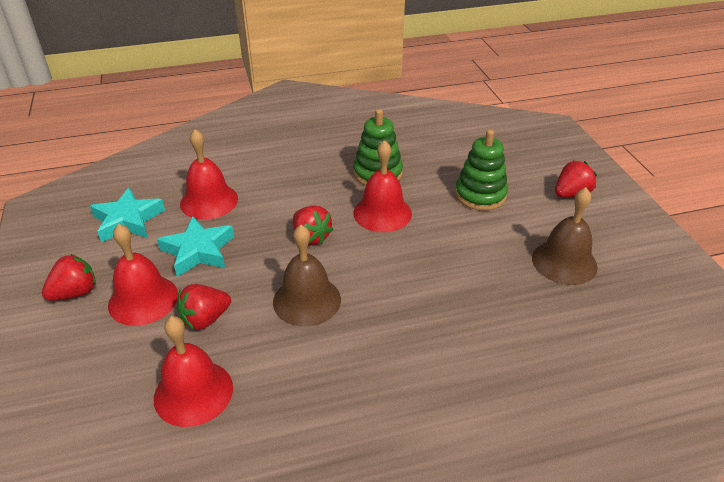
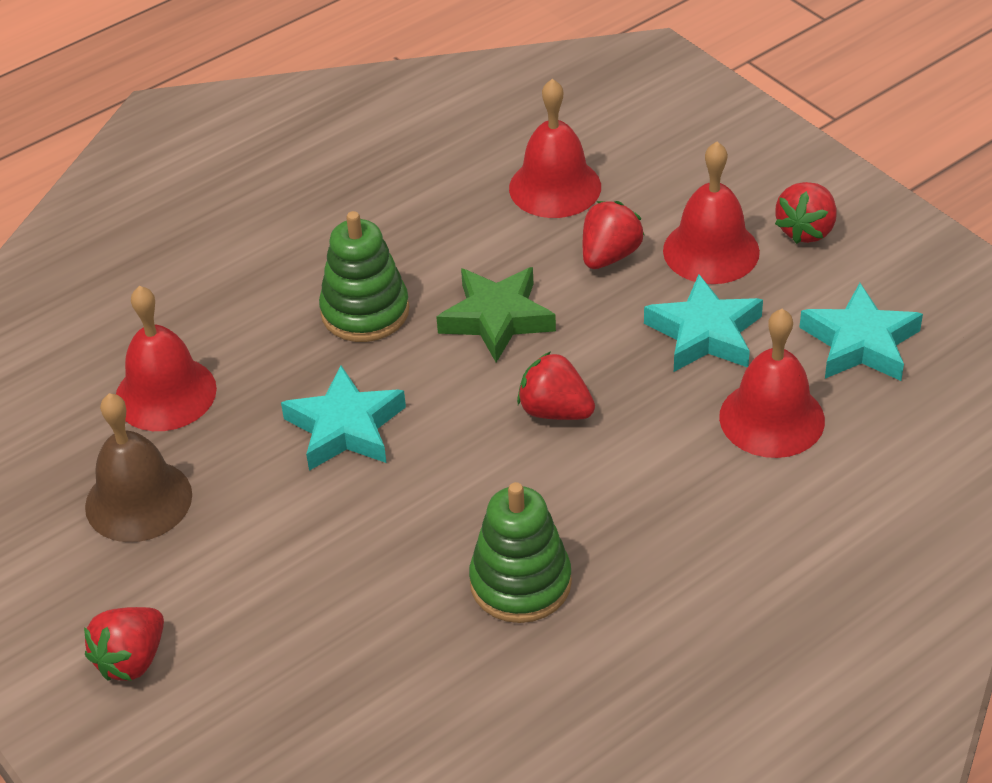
camera: 160 degrees right, 5 degrees up
(307, 300) = (497, 318): brown bell -> green star
(382, 213) = (466, 495): red bell -> red bell (165, 393)
(432, 264) = (345, 427): none -> turquoise star
(480, 195) = (306, 596): green stacking toy -> green stacking toy (365, 311)

